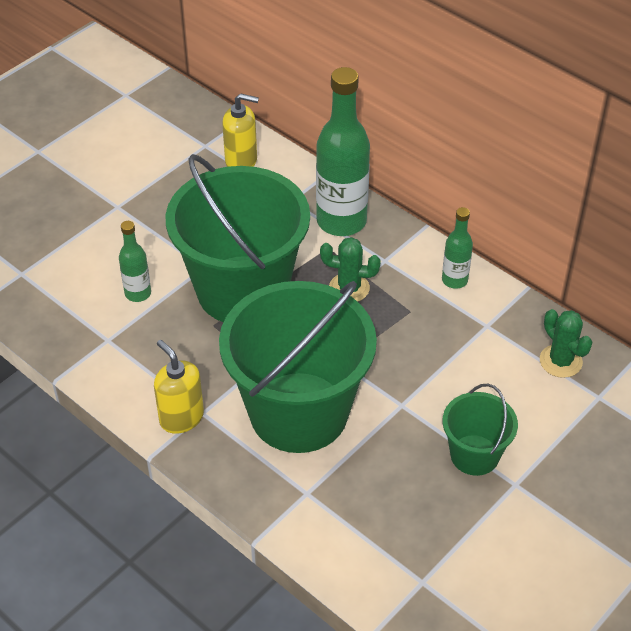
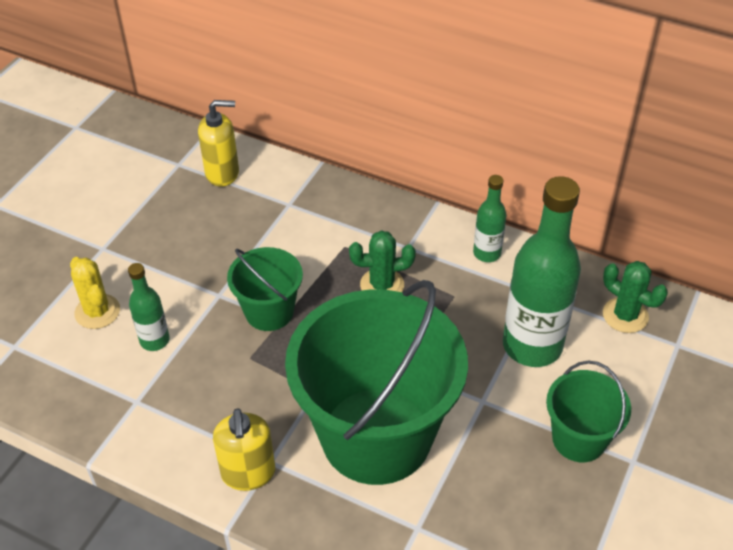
camera: 15 degrees left, 0 degrees up
(97, 259) = (97, 312): none -> yellow cactus
(181, 417) = (248, 473): yellow soap dispenser -> yellow soap dispenser turned 135 degrees counterclockwise
(242, 290) = (269, 311): green bucket -> green bucket, size x0.48
(341, 221) = (349, 215): green bottle -> green bottle (532, 345)

